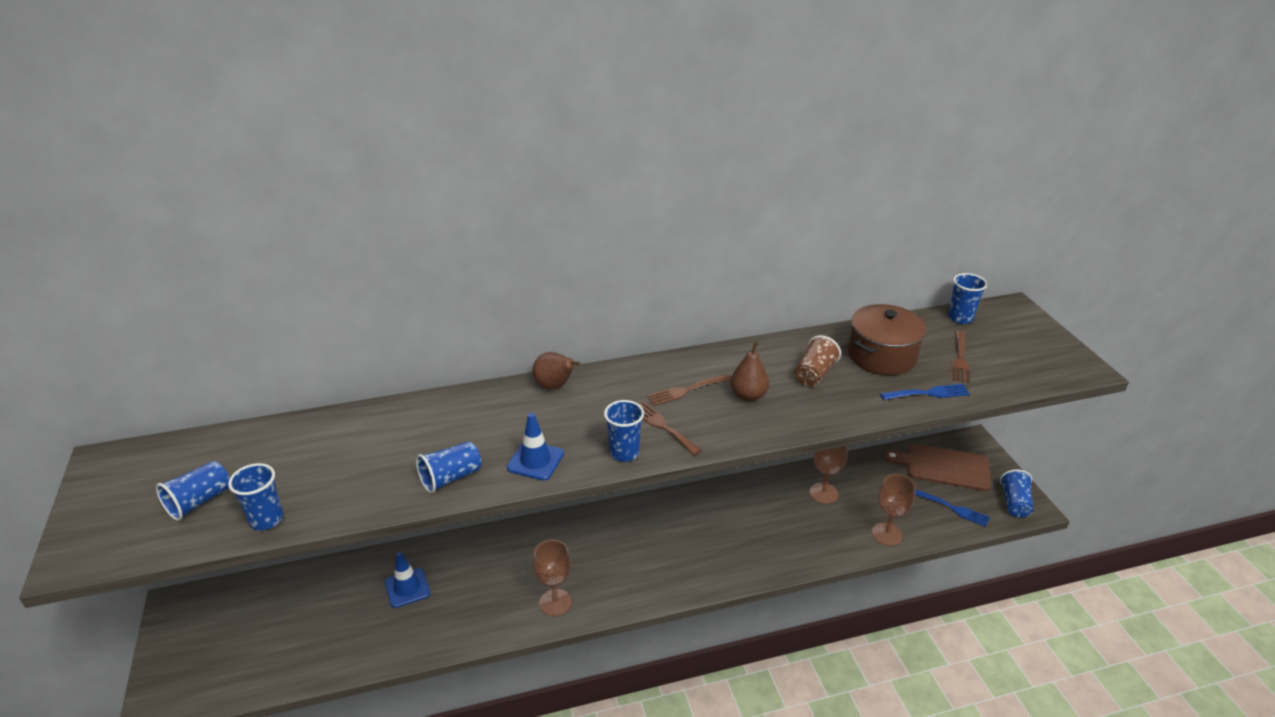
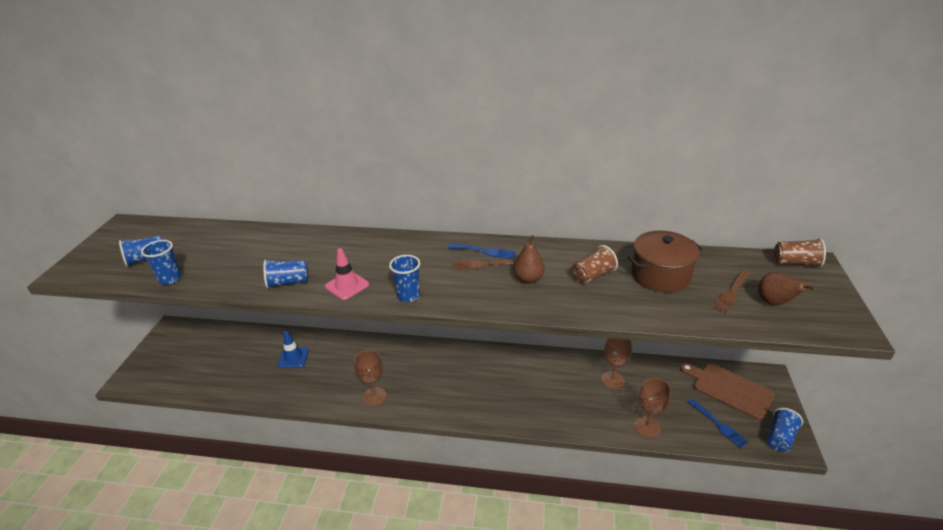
camera: 25 degrees right, 0 degrees up
(535, 461) = (347, 285): blue traffic cone -> pink traffic cone
(555, 386) = (397, 241): brown pear -> brown pear (774, 303)
(663, 426) = (449, 285): brown fork -> none
(928, 393) = (681, 313): blue fork -> blue fork (484, 251)
(960, 318) = (755, 261): blue cup -> none
(997, 311) = (795, 263): none -> brown cup

